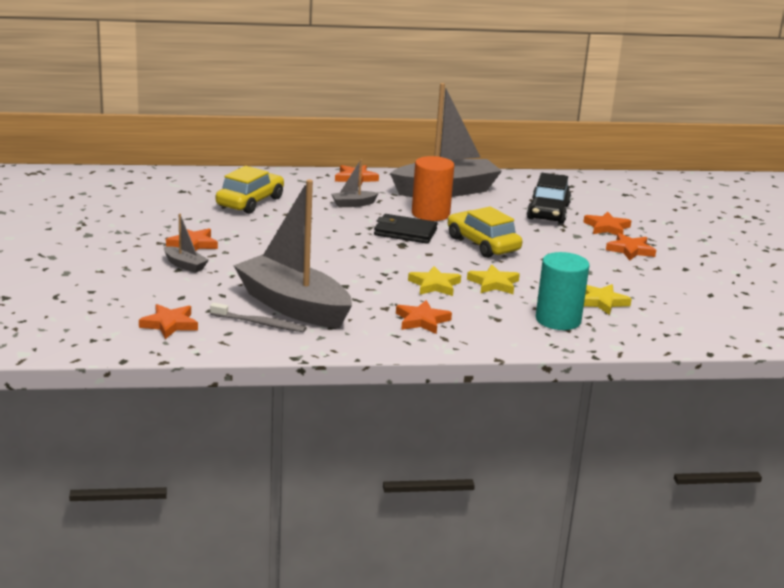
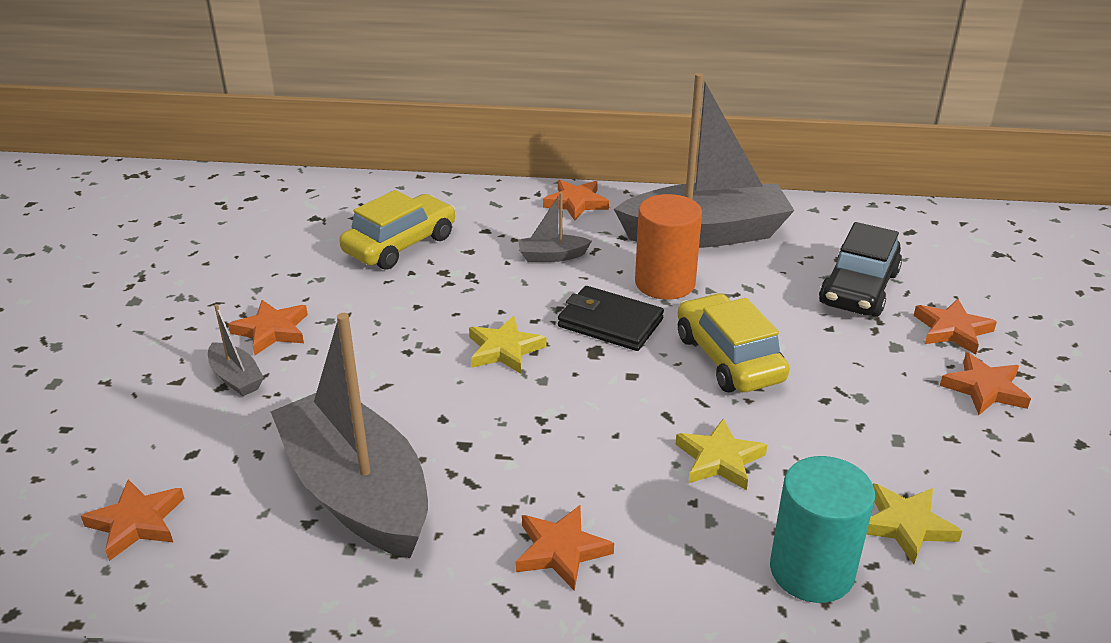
camera: 15 degrees right, 10 degrees up
(260, 323) = (282, 533): grey toothbrush -> none
(434, 285) = (615, 455): yellow star -> yellow star (504, 349)

